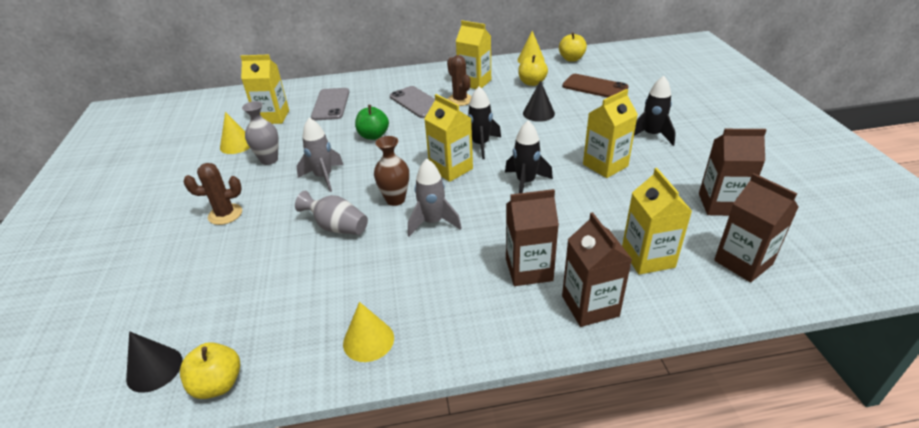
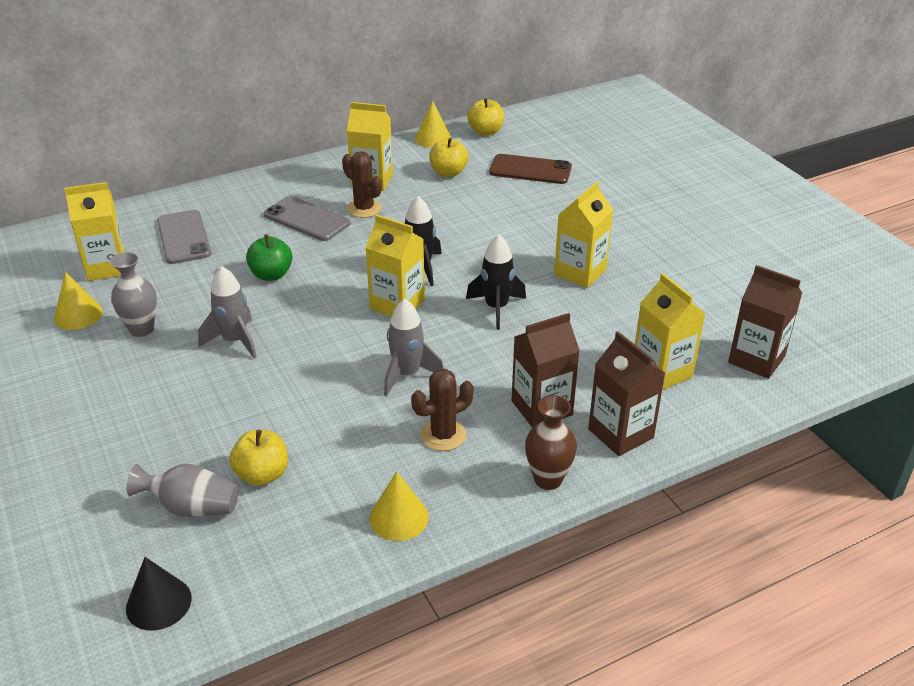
camera: 20 degrees left, 0 degrees up
(218, 384) = (249, 600): yellow apple -> yellow apple (262, 475)
(225, 214) = (126, 411): brown cactus -> brown cactus (443, 435)
(337, 227) = (290, 401): grey vase -> grey vase (191, 507)
(395, 199) = (346, 354): brown vase -> brown vase (548, 479)
(538, 113) = (475, 215): black cone -> none
(651, 135) = (619, 227): black rocket -> none
(720, 204) = (718, 300): brown carton -> none

